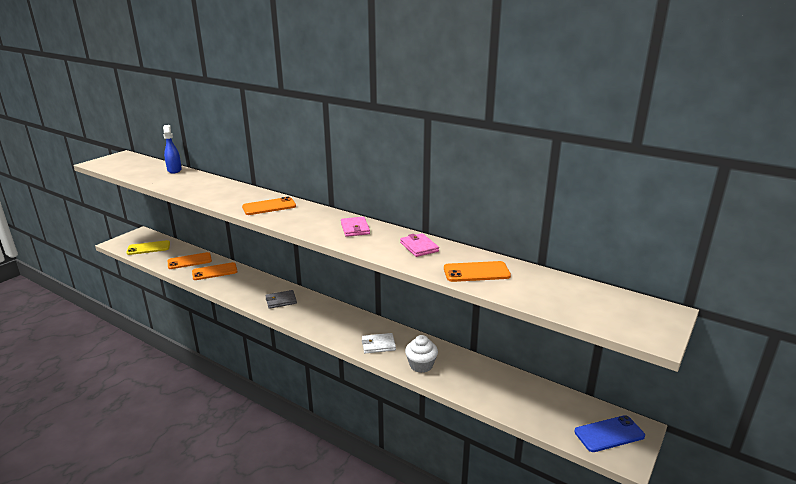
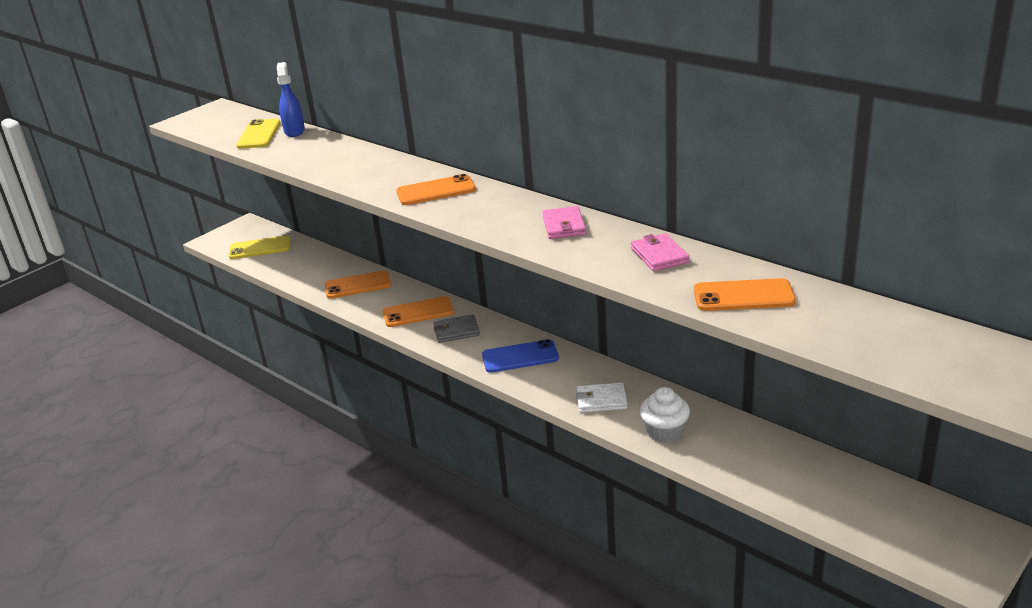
camera: 10 degrees right, 5 degrees up
(149, 171) = (259, 134): none -> yellow phone
(189, 261) = (320, 269): orange phone -> orange phone (418, 312)
(609, 434) = (946, 541): blue phone -> blue phone (520, 357)

